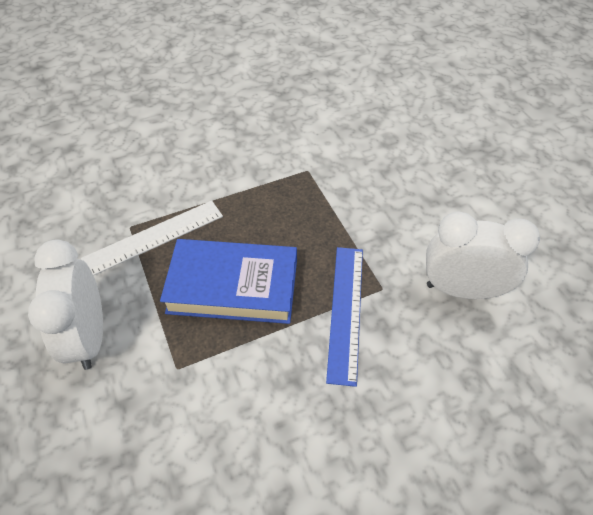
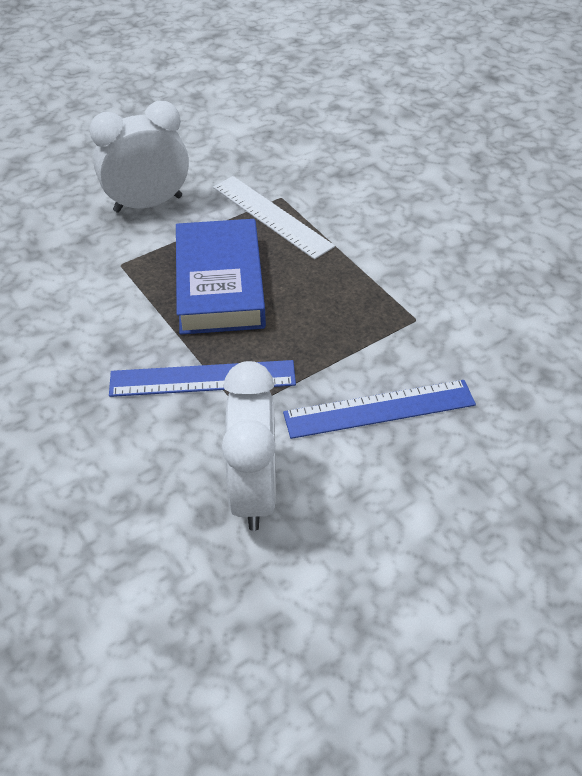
camera: 80 degrees right, 5 degrees down
(391, 206) = (379, 409): none -> blue ruler

